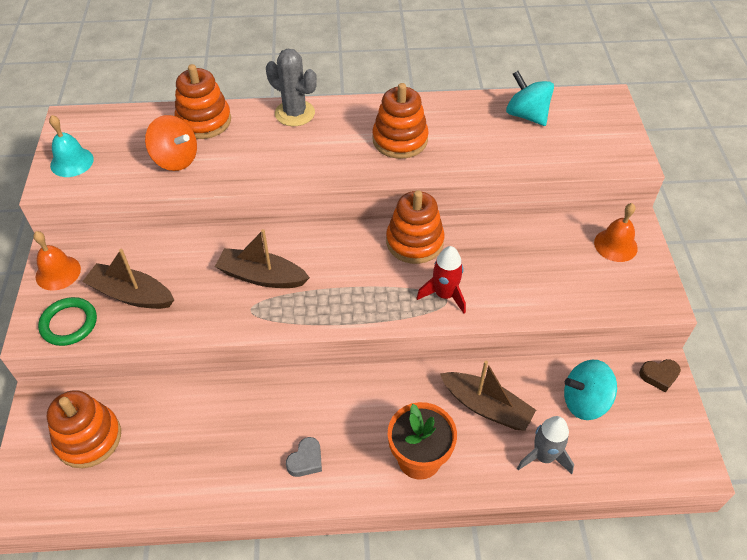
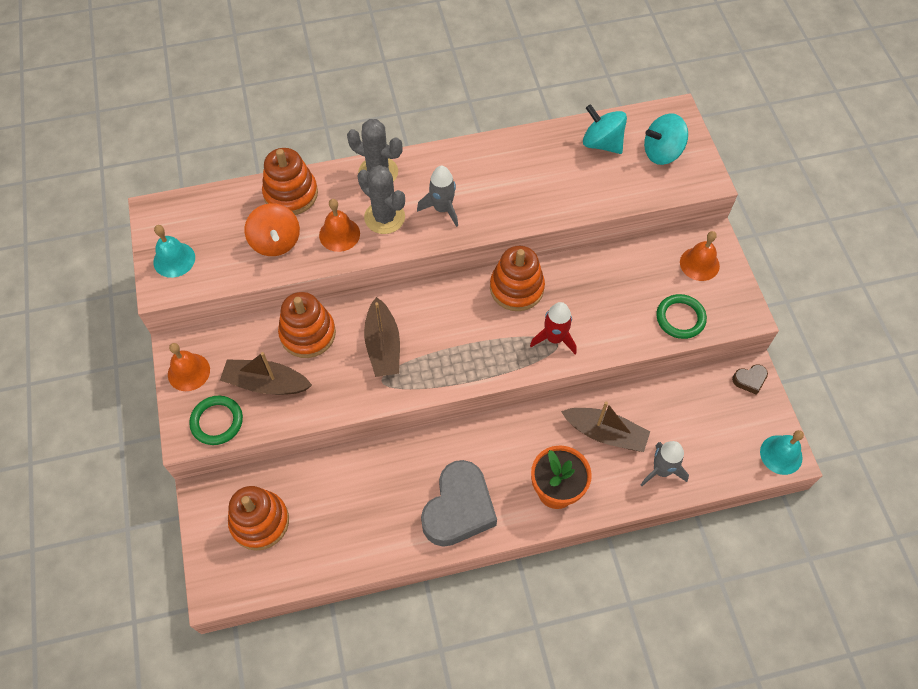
camera: 10 degrees left, 10 degrees up
(175, 159) = (276, 242): orange spinning top -> orange spinning top turned 45 degrees clockwise
(240, 161) = (339, 234): none -> orange bell
(261, 276) = (383, 346): brown boat -> brown boat turned 105 degrees counterclockwise
(290, 152) = (384, 217): none -> grey cactus
(306, 460) = (458, 508): grey heart -> grey heart, size x2.34
(350, 152) = (442, 209): none -> grey rocket
(400, 140) = (487, 188): orange stacking toy -> orange stacking toy (308, 334)
(585, 401) = (689, 414): turquoise spinning top -> turquoise spinning top (662, 152)
(586, 294) = (680, 318): none -> green ring
(687, 461) = (781, 454): none -> turquoise bell

